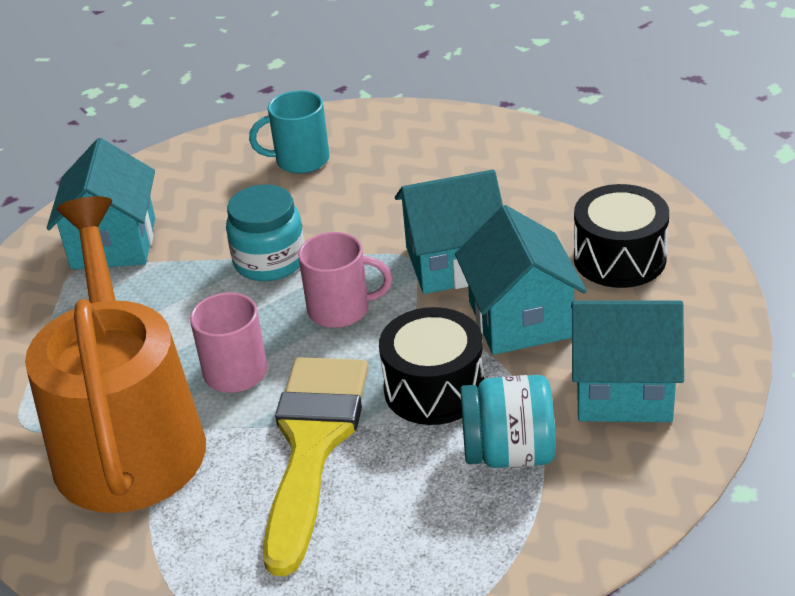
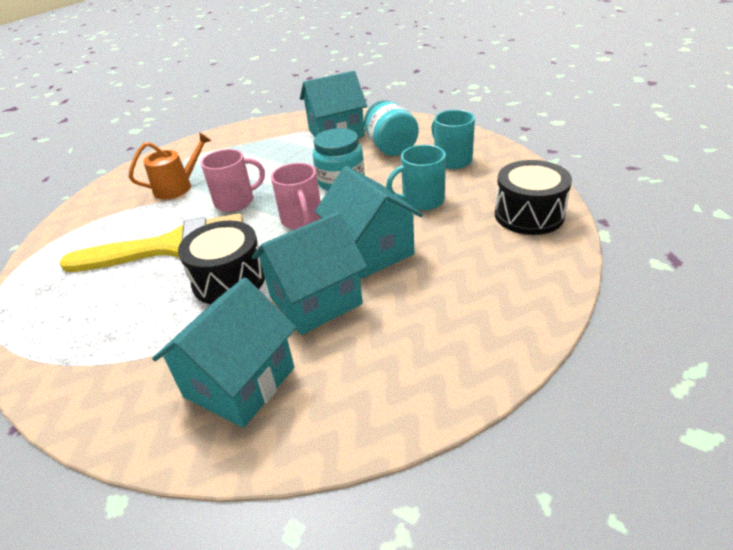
camera: 70 degrees right, 0 degrees up
(127, 437) = (177, 187): orange watering can -> orange watering can, size x0.44
(377, 204) = (421, 201): none -> turquoise mug
(509, 453) = (163, 333): turquoise jar -> turquoise jar (391, 148)
(619, 258) = (418, 338): black drum -> black drum (529, 215)
(623, 390) = (239, 382): turquoise house -> turquoise house turned 45 degrees clockwise

